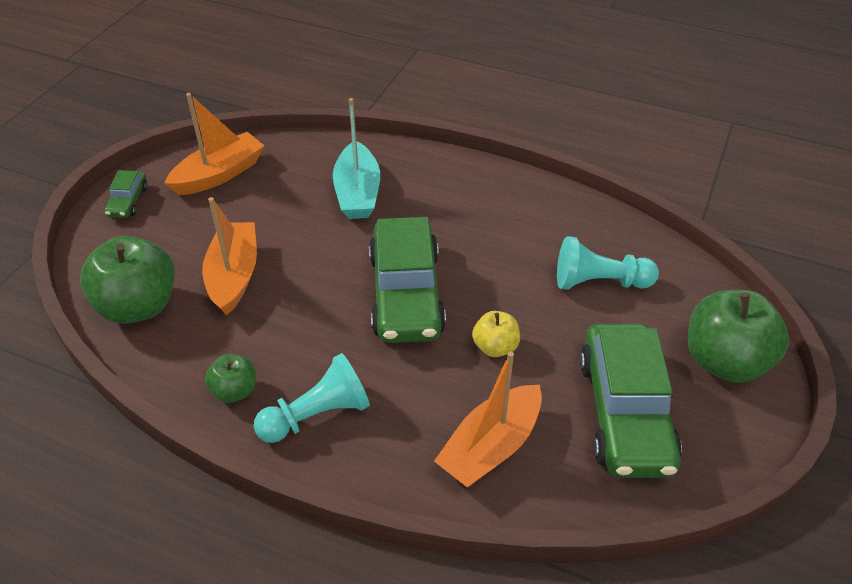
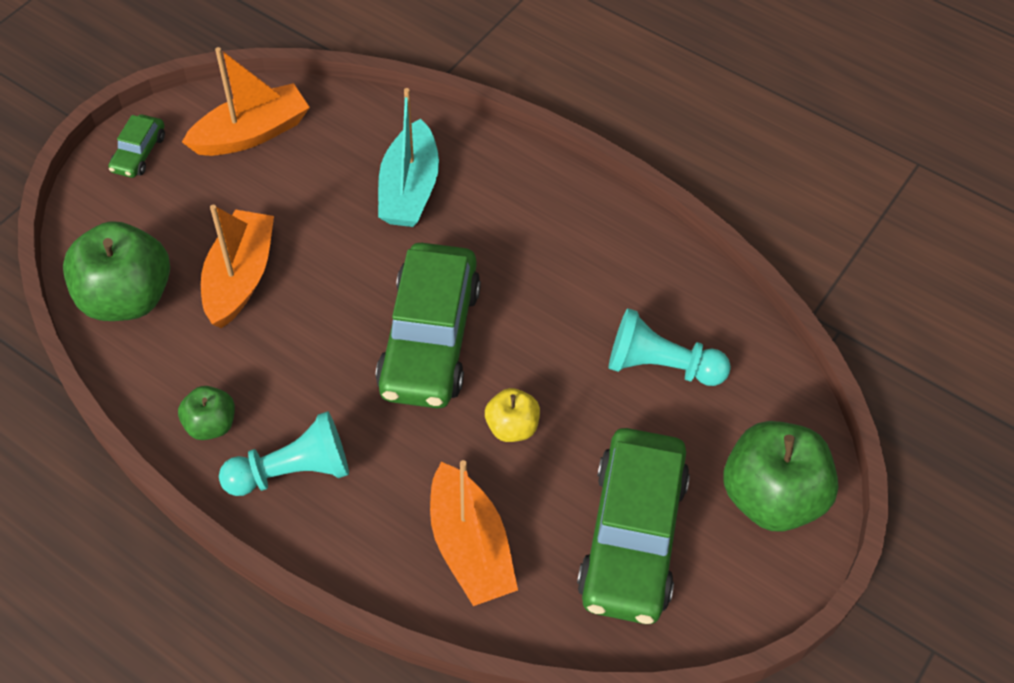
camera: 10 degrees right, 10 degrees up
(491, 447) = (470, 547): orange boat -> orange boat turned 75 degrees counterclockwise

